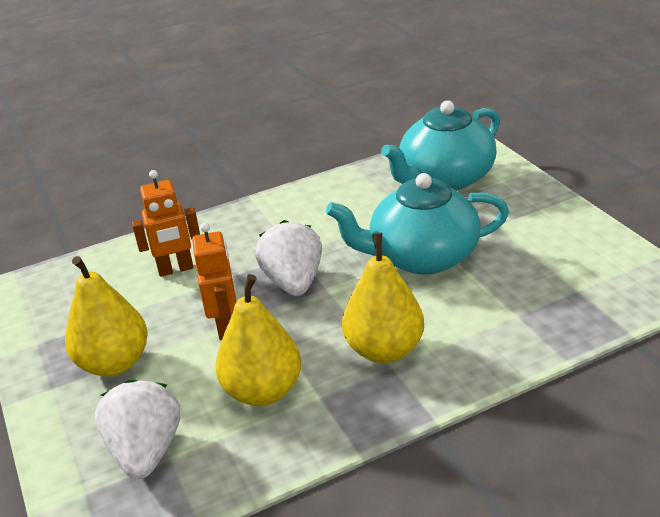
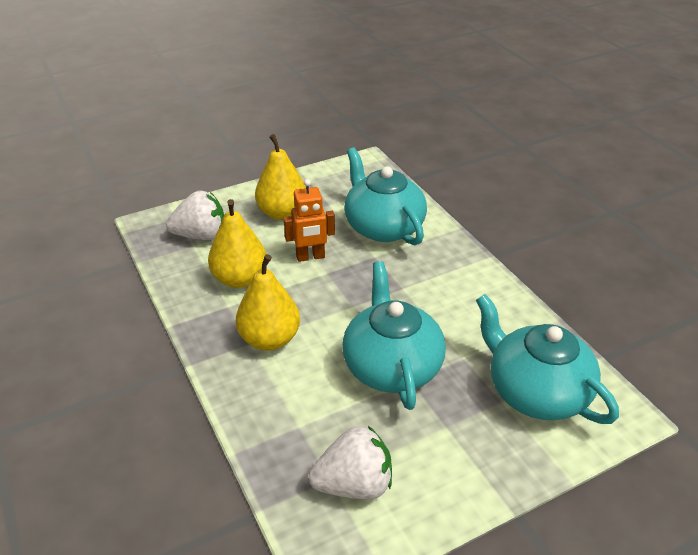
camera: 85 degrees right, 5 degrees up
(176, 269) = (383, 227): orange robot -> turquoise teapot
(293, 282) = (361, 288): white strawberry -> white strawberry (354, 484)

